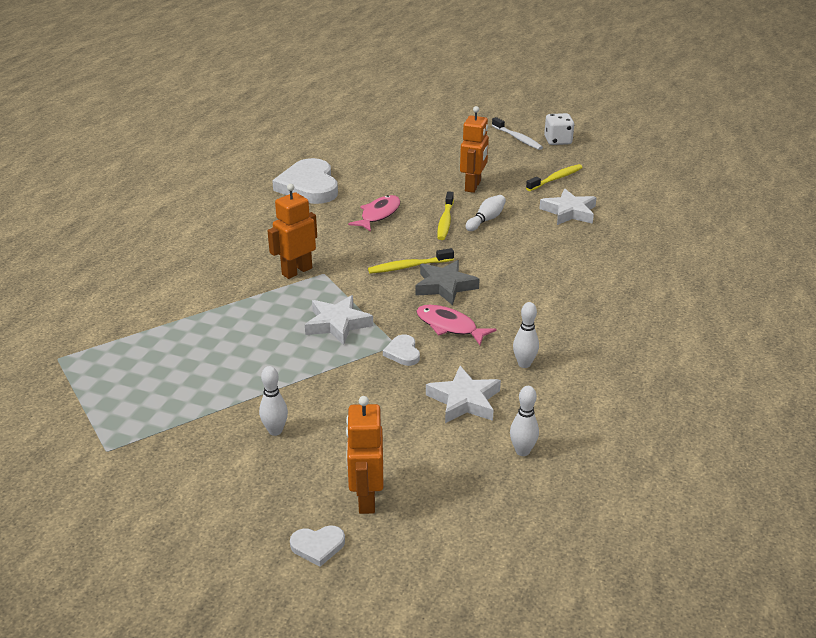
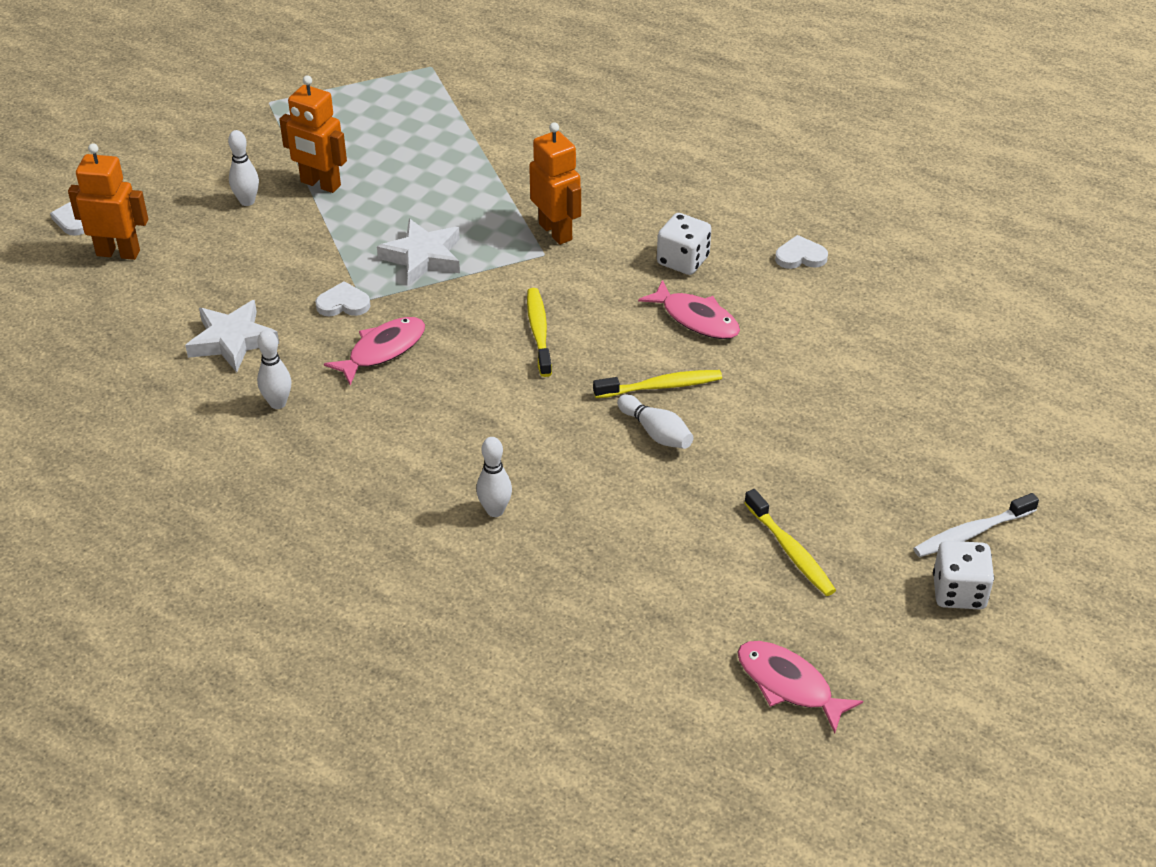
camera: 100 degrees right, 10 degrees up
(309, 186) = (800, 256): white heart -> white heart, size x0.44
(321, 222) = (683, 261): none -> white dice
(445, 221) = (661, 386): yellow toothbrush -> yellow toothbrush turned 150 degrees clockwise
(445, 286) = (478, 360): grey star -> none
(473, 186) = (775, 437): orange robot -> orange robot (320, 184)
(522, 451) = (127, 371): white bowling pin -> white bowling pin (495, 510)
(569, 212) = (663, 540): white star -> none
(642, 175) = (789, 685): none -> pink fish

